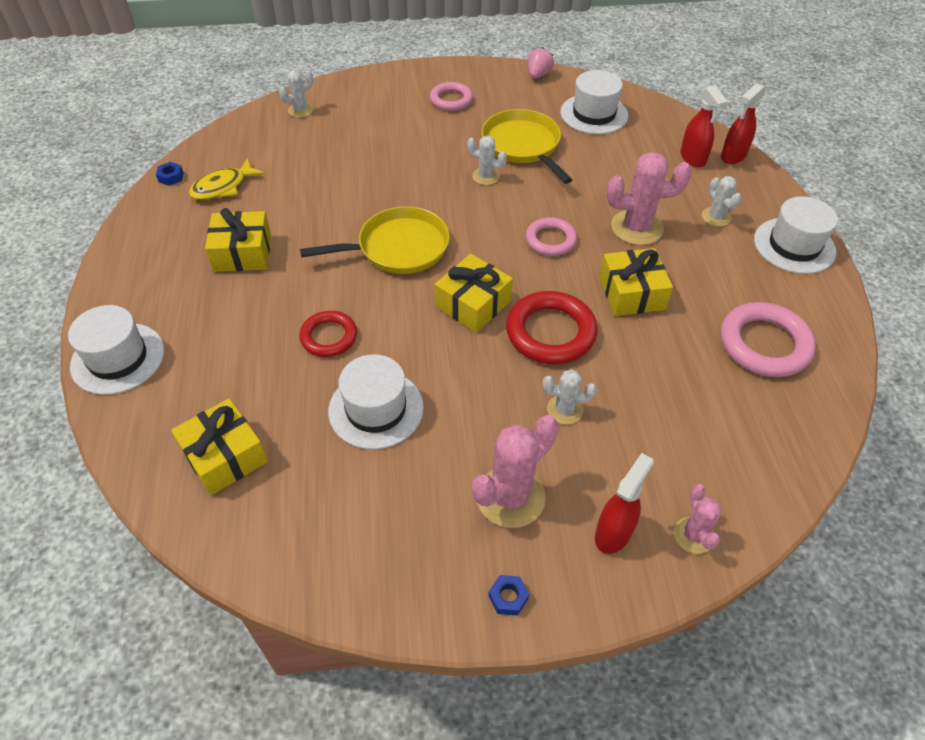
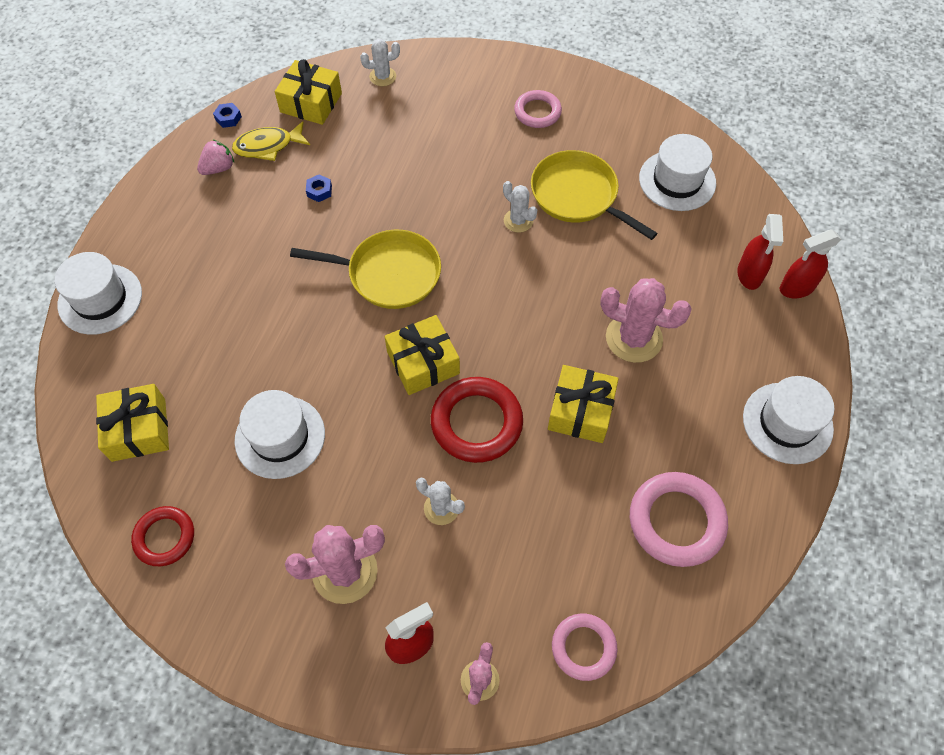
camera: 25 degrees right, 10 degrees up
(242, 253) = (250, 227): yellow gift -> yellow gift (311, 103)
(329, 337) = (278, 347): red ring -> red ring (164, 537)
(508, 597) = (291, 660): blue nut -> blue nut (319, 191)
(523, 145) = (577, 195): yellow pan -> yellow pan turned 45 degrees counterclockwise
(538, 75) = (648, 109): pink strawberry -> pink strawberry (218, 168)
(550, 240) = (538, 320): pink ring -> pink ring (583, 647)
(716, 217) = (726, 356): white cactus -> none

